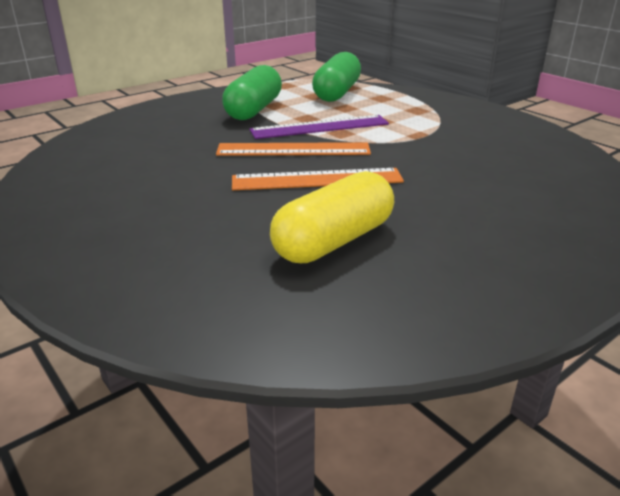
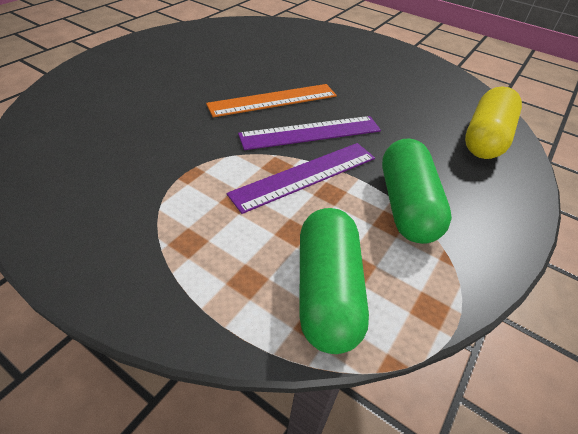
camera: 160 degrees right, 15 degrees up
(293, 150) = (310, 132): orange ruler -> purple ruler
(334, 241) = (244, 59): yellow capsule -> yellow capsule (485, 138)

